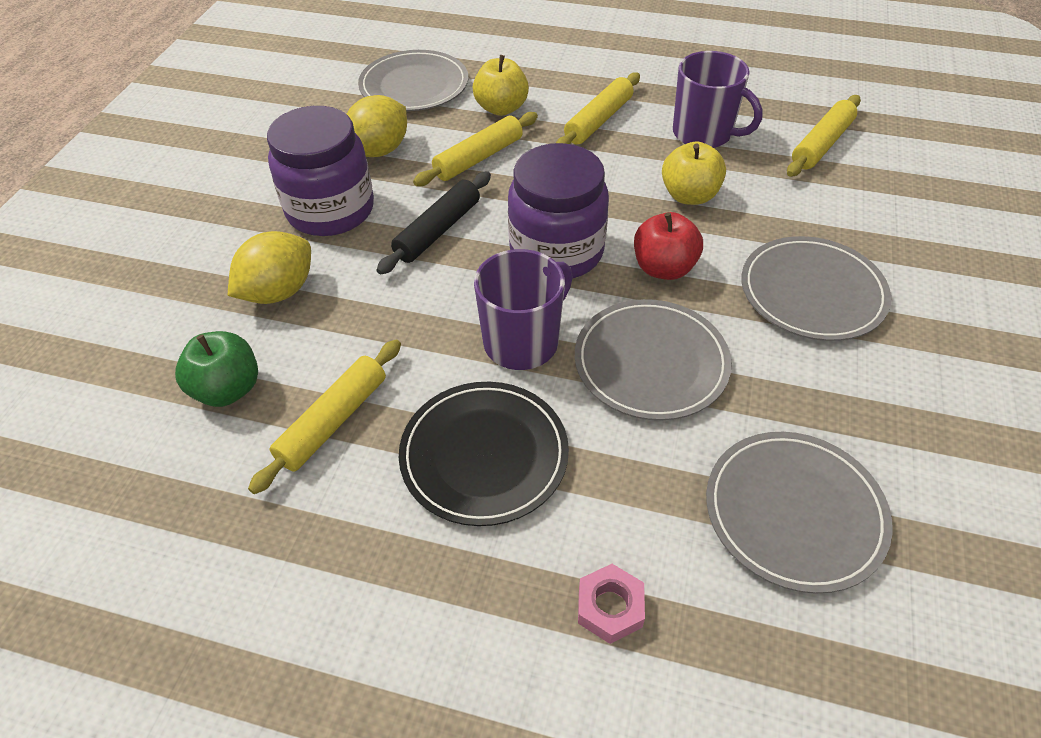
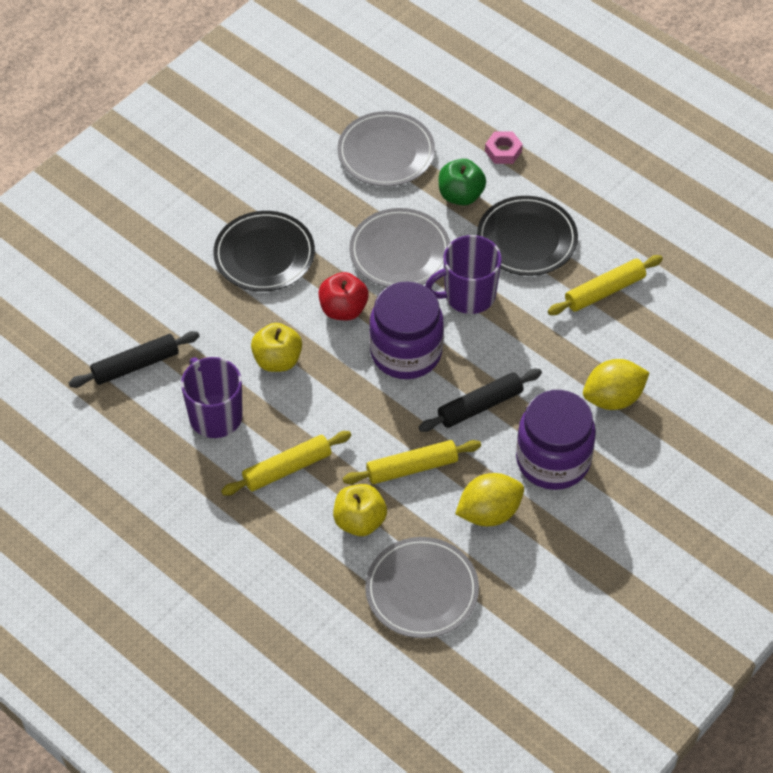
camera: 155 degrees left, 5 degrees up
(228, 389) = (663, 336): green apple -> green apple (460, 195)
(812, 292) = (264, 254): grey plate -> black plate
(821, 144) = (135, 365): yellow rolling pin -> black rolling pin

